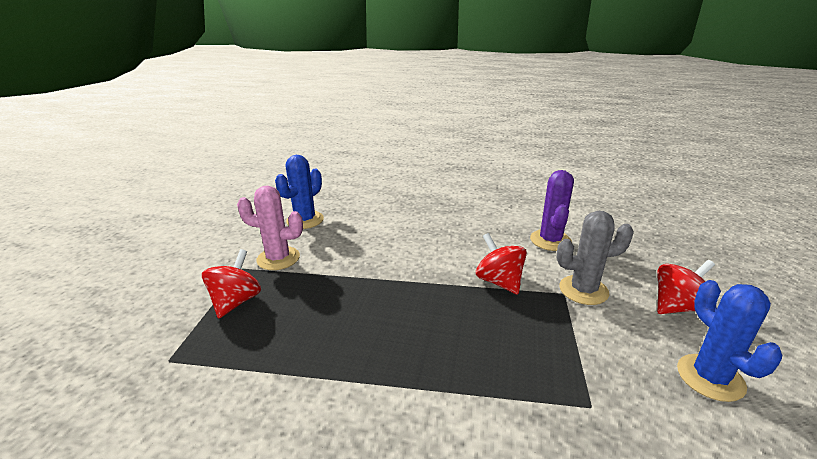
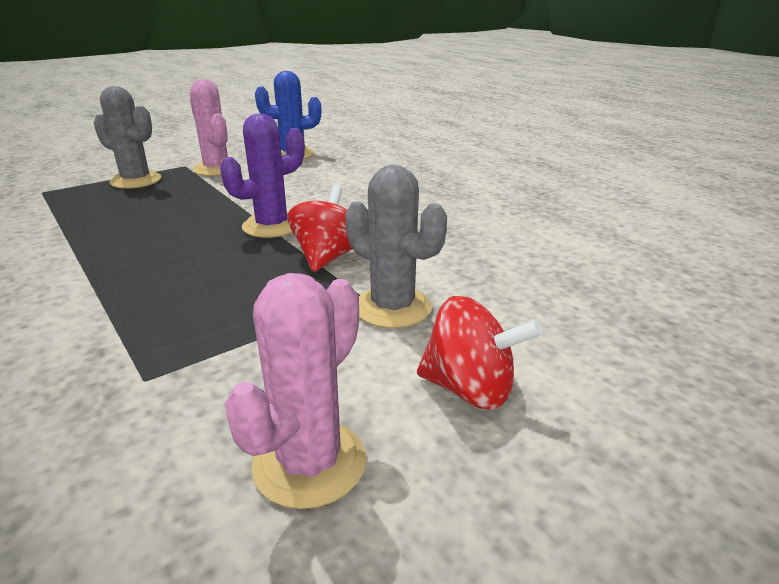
camera: 45 degrees right, 0 degrees up
(236, 302) = (136, 181): red spinning top -> grey cactus
(550, 240) = (478, 255): purple cactus -> purple cactus (272, 226)
(710, 377) = (309, 463): blue cactus -> pink cactus

